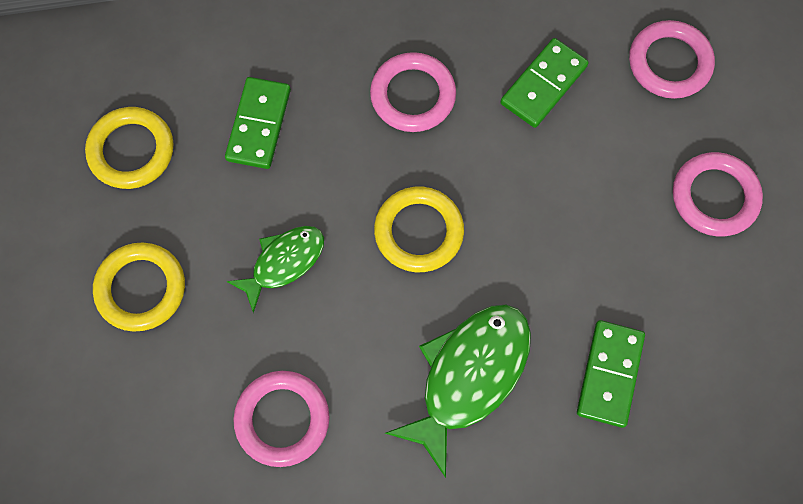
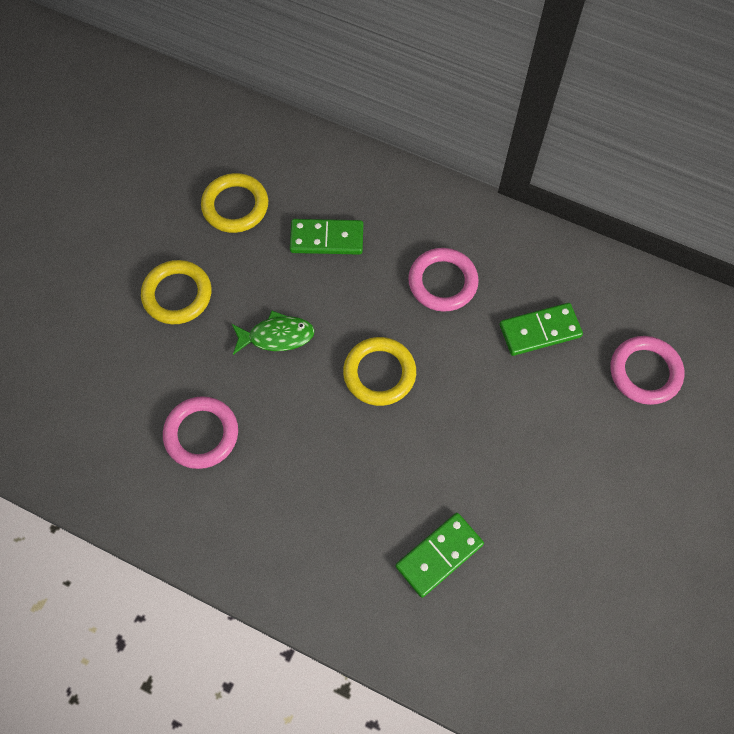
camera: 35 degrees right, 5 degrees down
(259, 125) = (327, 239): green domino -> green domino turned 45 degrees clockwise
(469, 376) = (341, 490): green fish -> none
(714, 197) = (608, 486): pink ring -> none

